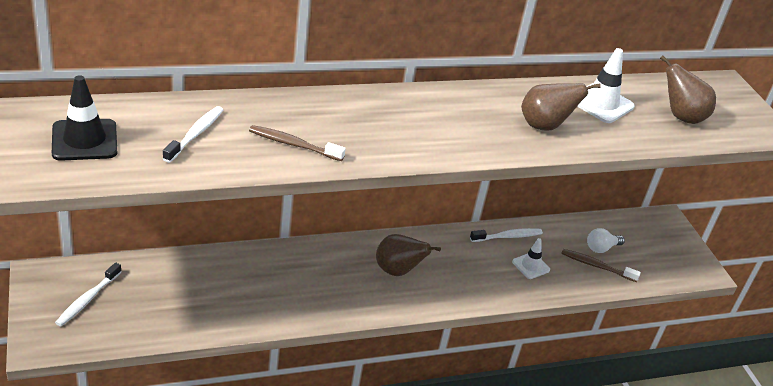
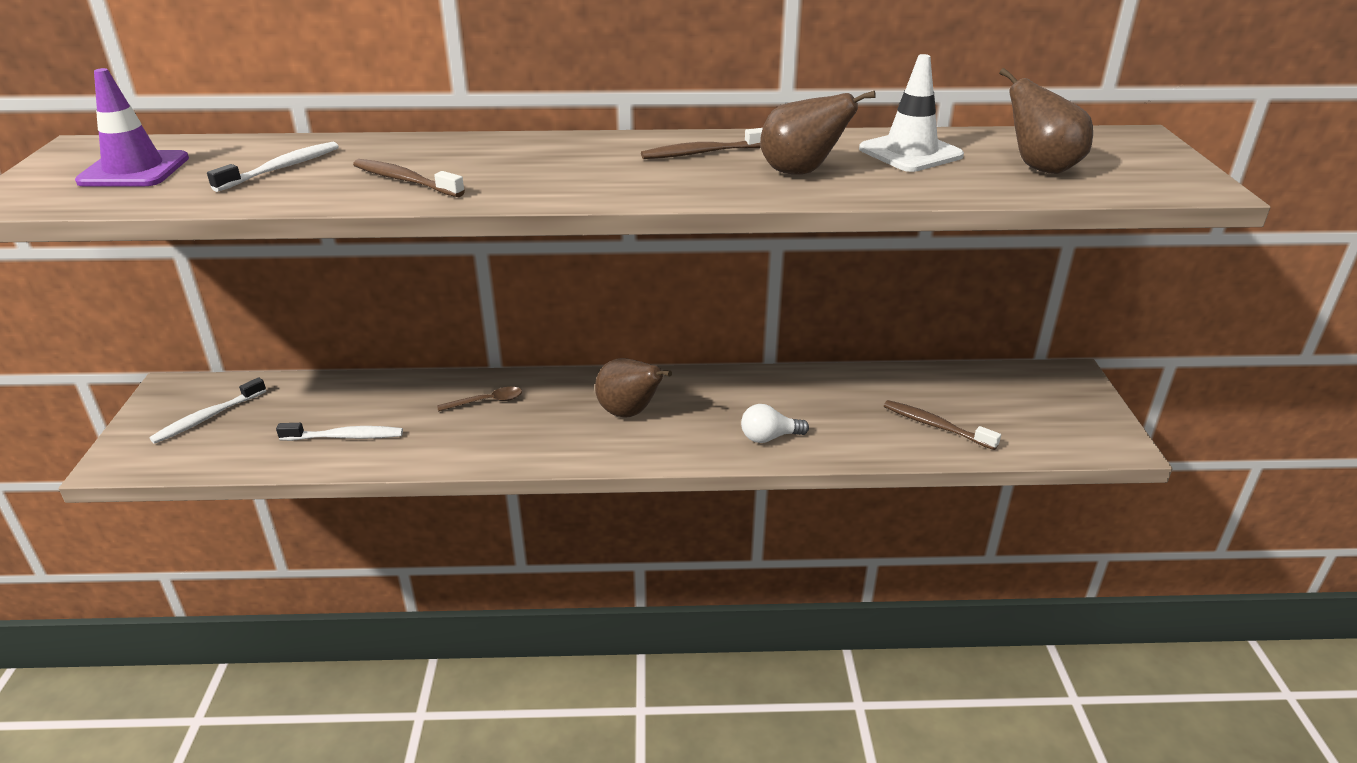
camera: 20 degrees right, 5 degrees down
(84, 140) = (134, 170): black traffic cone -> purple traffic cone
(293, 269) = (487, 402): none -> brown spoon
(474, 108) = (703, 153): none -> brown toothbrush
(508, 236) = (810, 383): white toothbrush -> white toothbrush (345, 437)
(531, 266) = (831, 419): white traffic cone -> none
(601, 248) = (951, 404): white light bulb -> white light bulb (769, 437)

